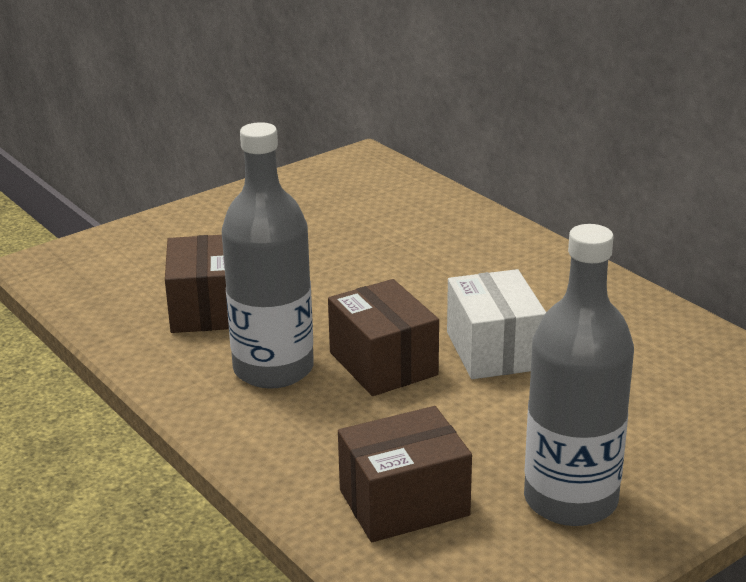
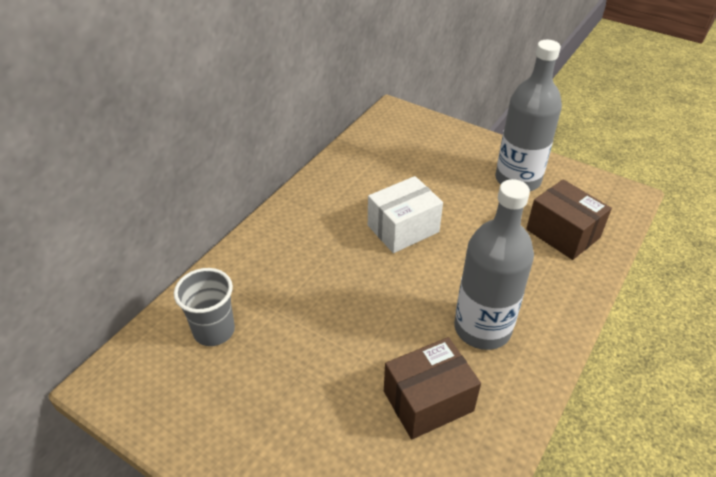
camera: 110 degrees left, 15 degrees up
(383, 364) = (444, 274): brown box -> none
(391, 207) = (214, 330): none -> grey cup

